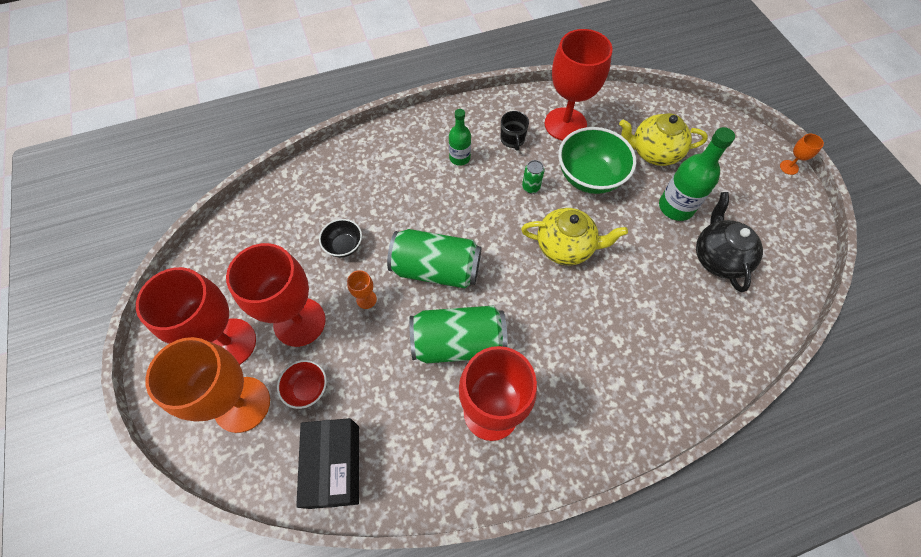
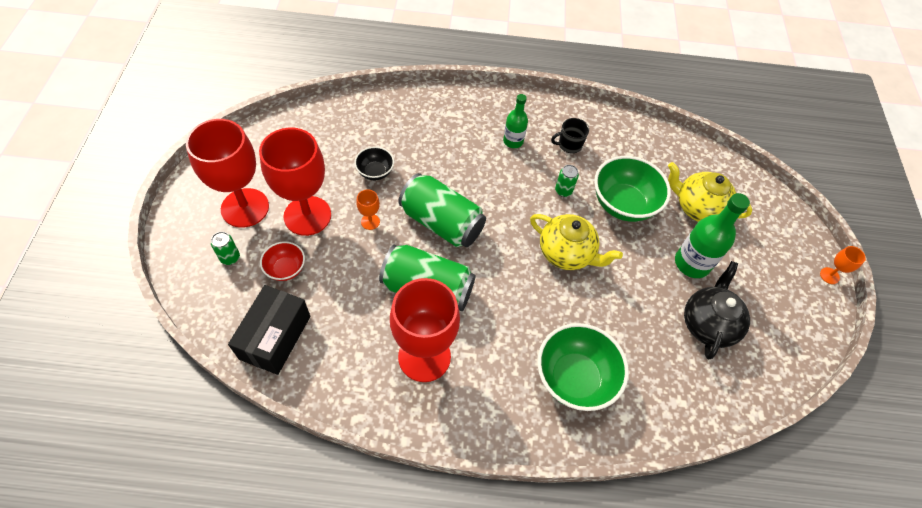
camera: 20 degrees right, 5 degrees down
(242, 404) = (230, 258): orange goblet -> green can
(512, 140) = (569, 145): black mug -> black mug turned 60 degrees clockwise
(565, 124) = (626, 151): red goblet -> none
(635, 364) = (574, 378): none -> green bowl

